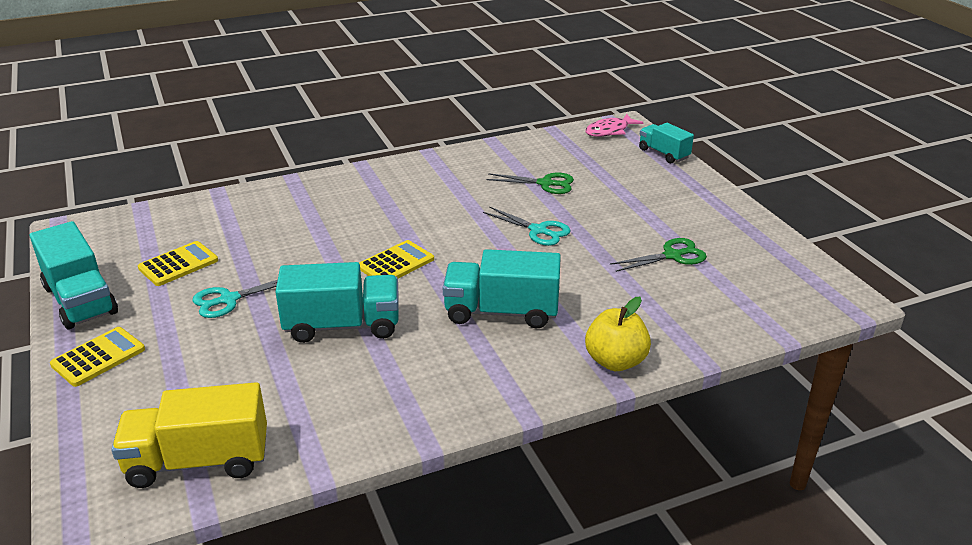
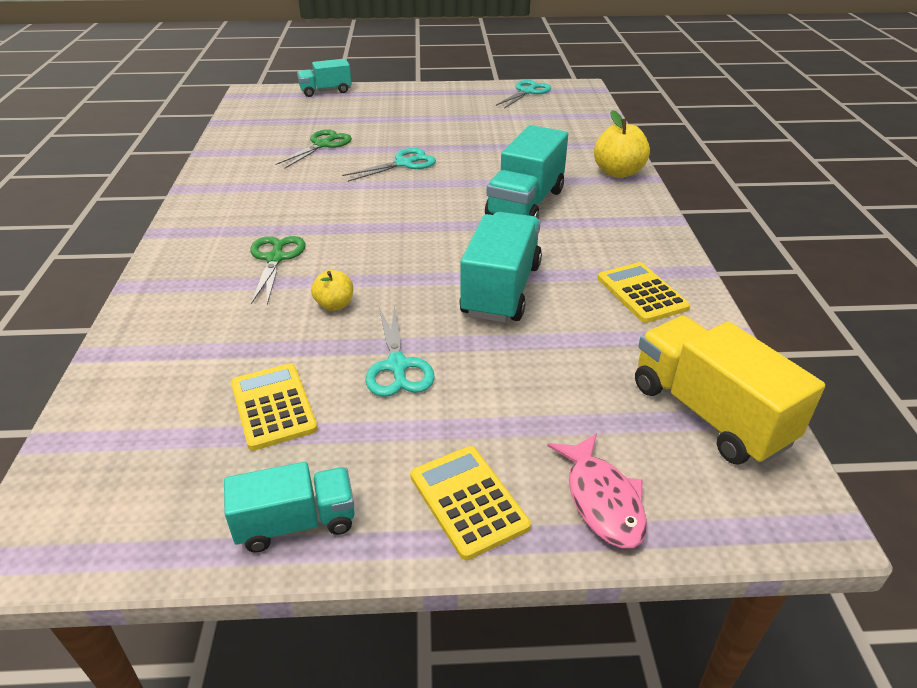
camera: 70 degrees left, 5 degrees up
(80, 300) = (296, 523): turquoise truck -> turquoise truck, size x0.62
(198, 461) = (709, 414): yellow truck -> yellow truck turned 135 degrees clockwise
(295, 256) = (334, 305): none -> yellow apple
(396, 263) = (403, 242): yellow calculator -> yellow calculator (641, 293)
(609, 131) = (257, 101): pink fish -> pink fish (602, 500)
(672, 256) = (487, 123): green scissors -> green scissors (275, 258)
(789, 264) = (527, 92): none -> turquoise scissors

